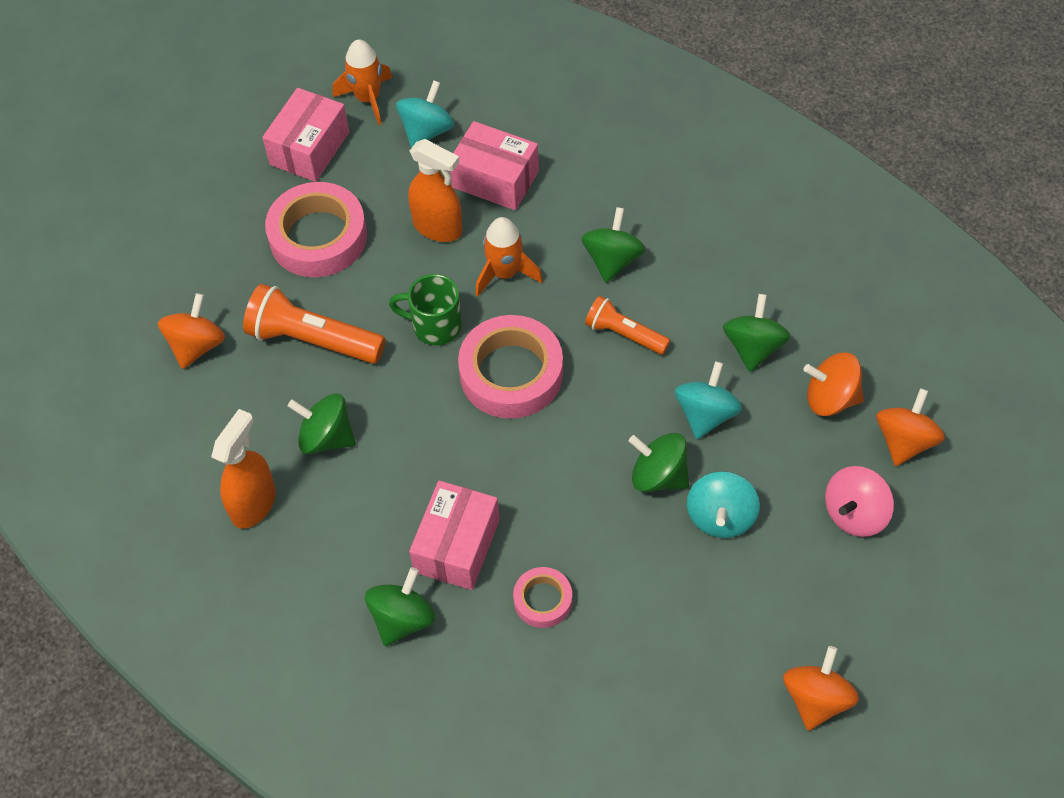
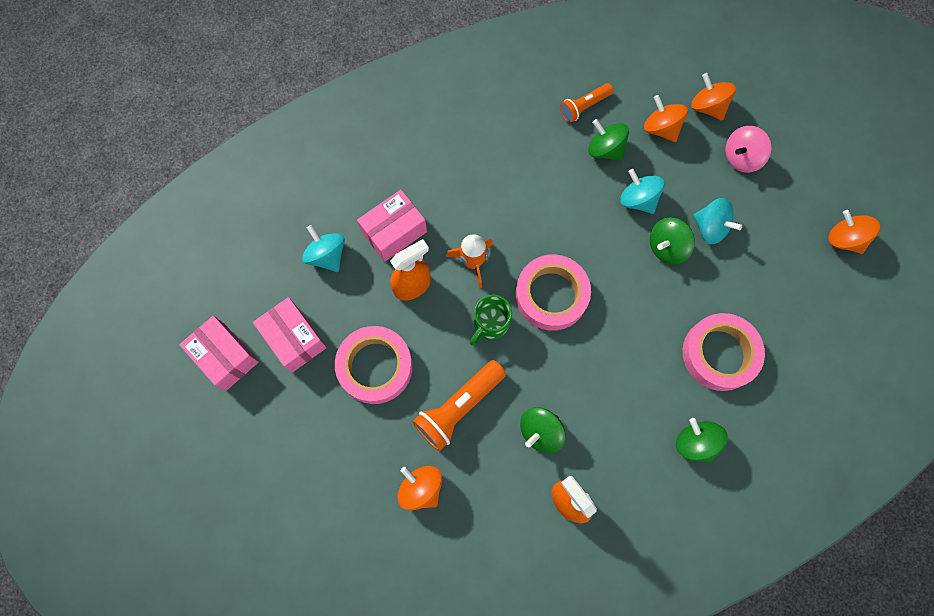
camera: 65 degrees left, 15 degrees up
(368, 99) = (274, 280): orange rocket -> none
(457, 546) = (659, 386): pink box -> pink box (225, 357)
(543, 600) = (719, 354): pink tape -> pink tape, size x1.91
(612, 260) = (498, 194): green spinning top -> none
(624, 334) = (557, 215): orange flashlight -> orange flashlight (584, 107)
(830, 398) = (661, 128): orange spinning top -> orange spinning top turned 105 degrees clockwise
(855, 514) = (741, 157): pink spinning top -> pink spinning top turned 75 degrees clockwise

